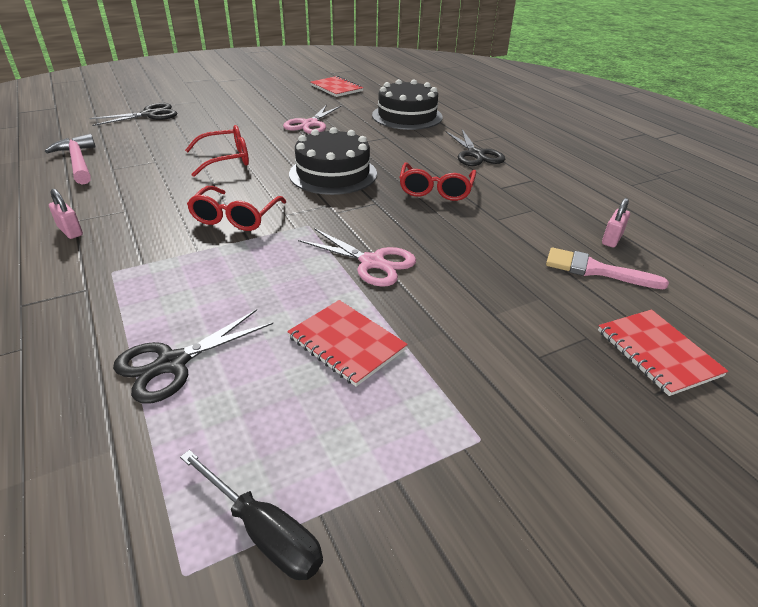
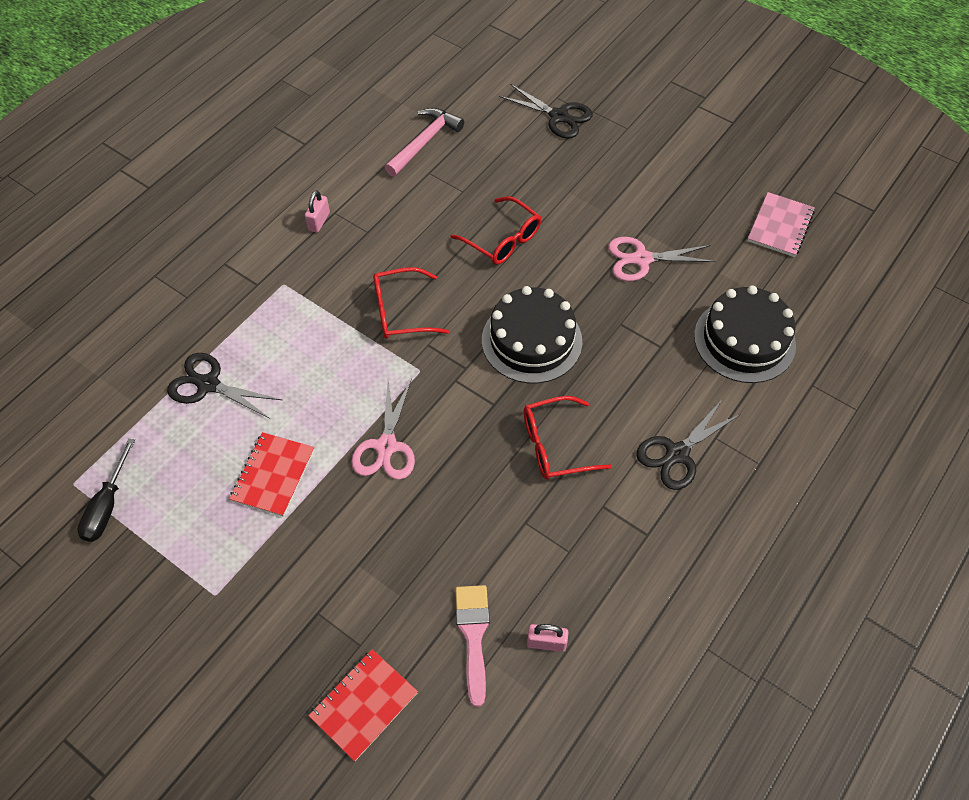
camera: 65 degrees right, 20 degrees up
(336, 88) = (780, 226): red notebook -> pink notebook

